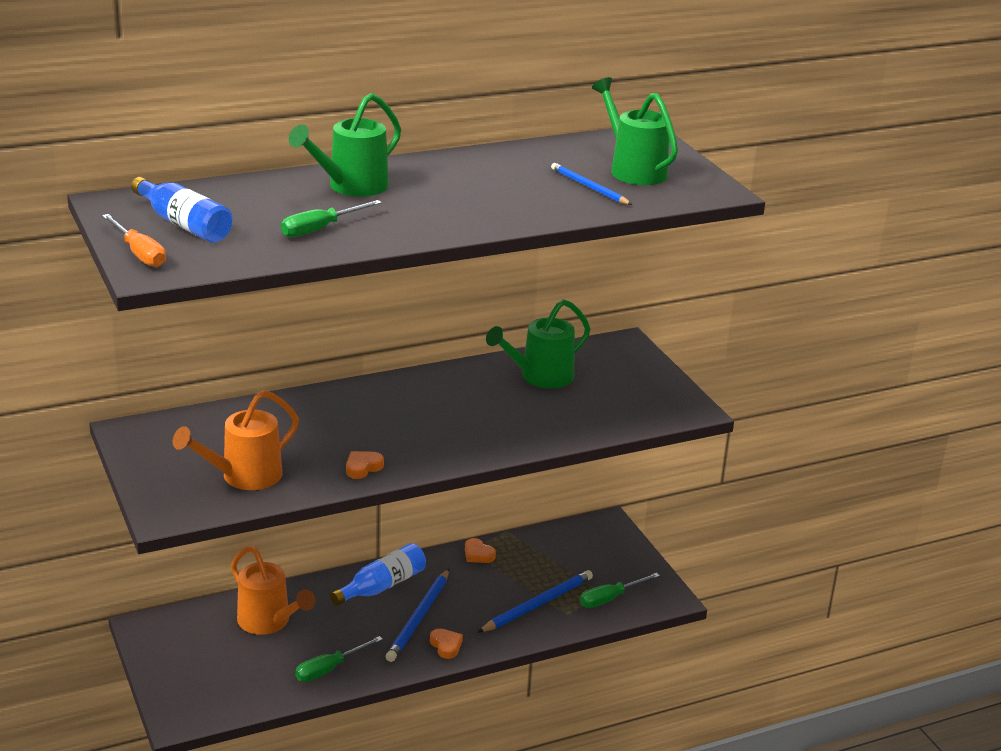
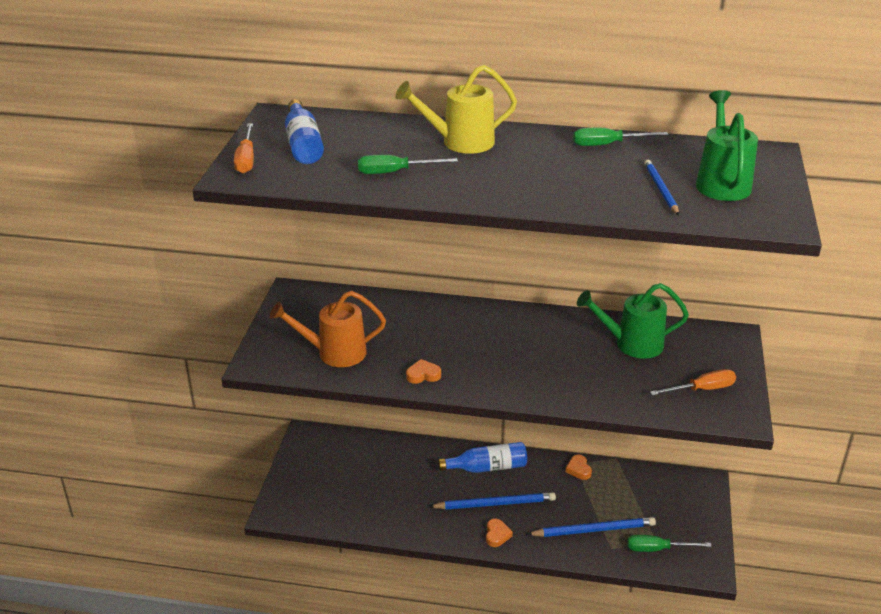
camera: 35 degrees right, 5 degrees up
(269, 622) = (387, 464): orange watering can -> none
(329, 669) = (400, 518): green screwdriver -> green screwdriver (607, 144)
(351, 187) = (459, 142): green watering can -> yellow watering can
(419, 618) = (494, 504): blue pencil -> blue pencil turned 150 degrees counterclockwise
(638, 397) = (702, 389): none -> orange screwdriver

